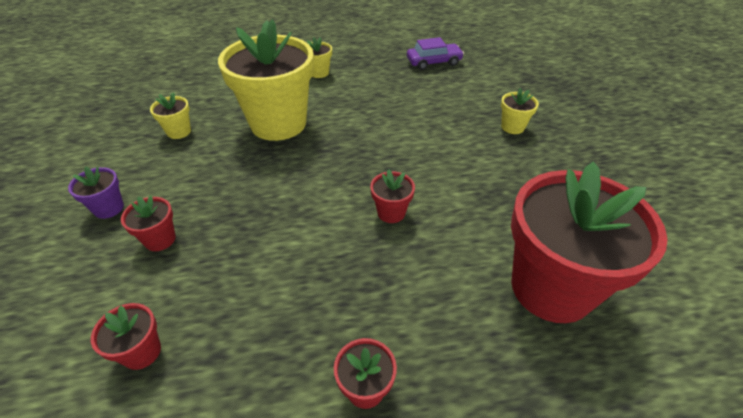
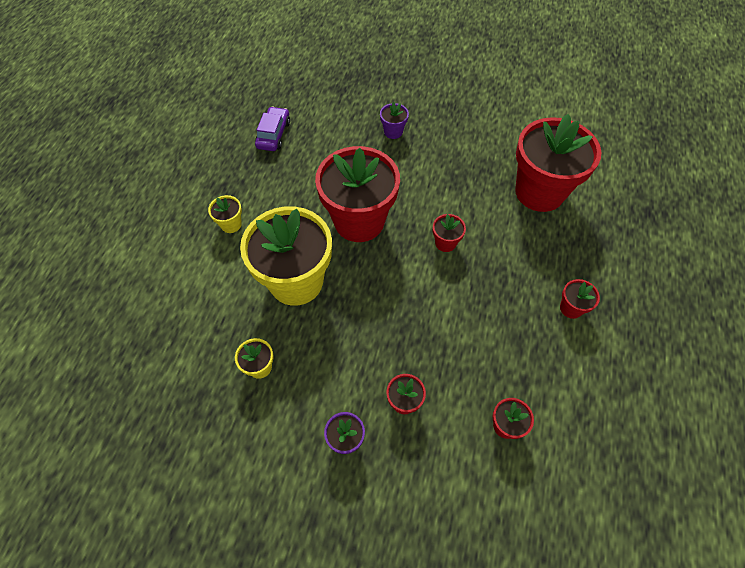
camera: 65 degrees left, 15 degrees up
(374, 139) = (359, 221): none -> red flower pot
(512, 127) = (393, 132): yellow flower pot -> purple flower pot

